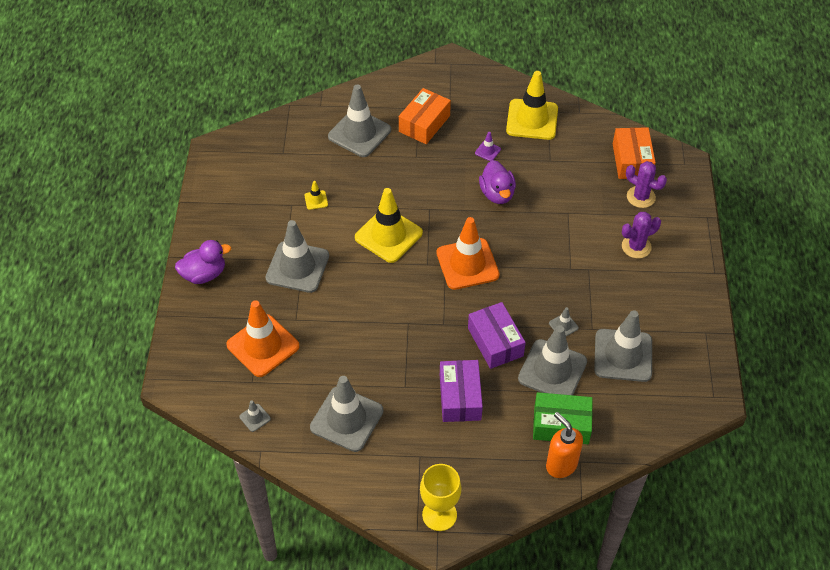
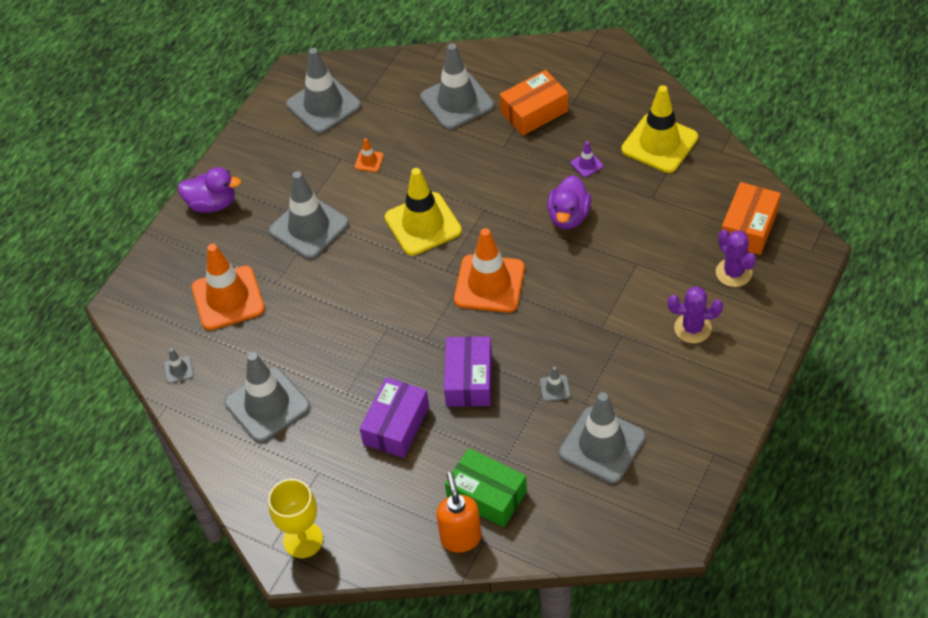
camera: 30 degrees right, 0 degrees up
(316, 200) = (369, 161): yellow traffic cone -> orange traffic cone
(552, 370) = (513, 432): grey traffic cone -> grey traffic cone (323, 105)

